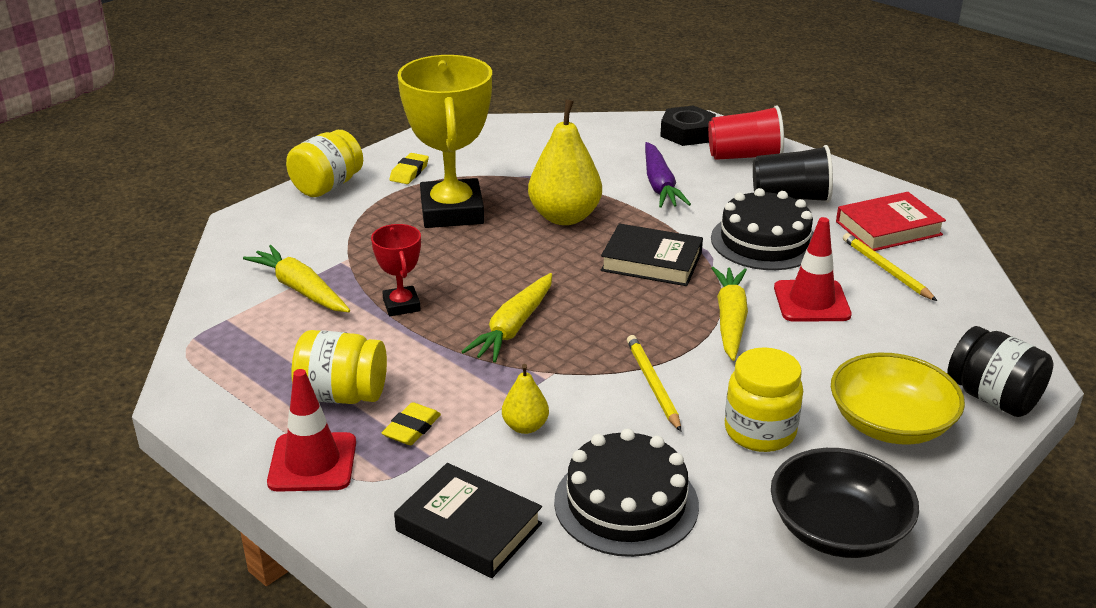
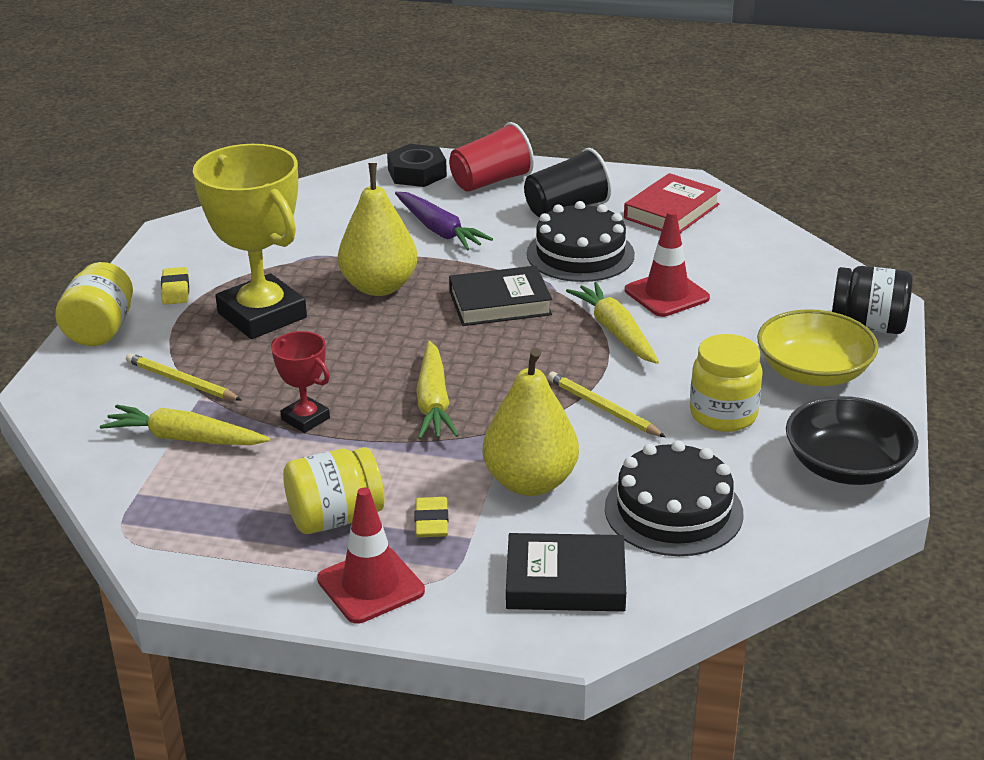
camera: 30 degrees left, 0 degrees up
(525, 426) = (530, 482): yellow pear -> yellow pear, size x2.01
(886, 269) = (701, 248): yellow pencil -> yellow pencil (181, 382)

